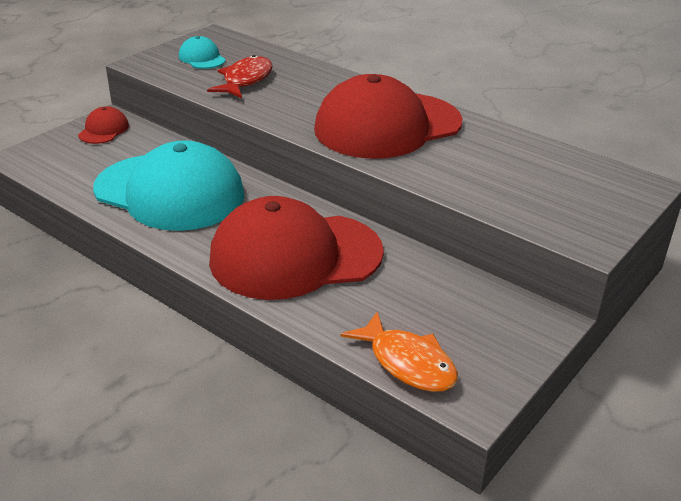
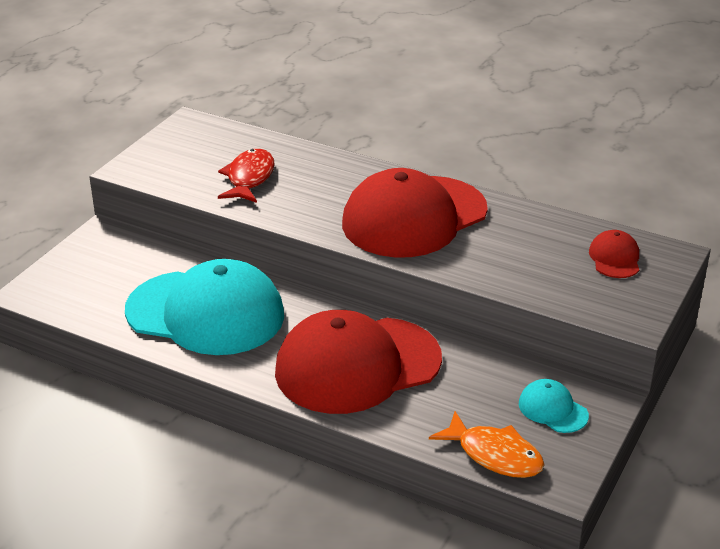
camera: 10 degrees left, 0 degrees up
(103, 130) = (102, 248): red cap -> red cap (615, 258)
(202, 58) = (190, 155): turquoise cap -> turquoise cap (552, 409)

